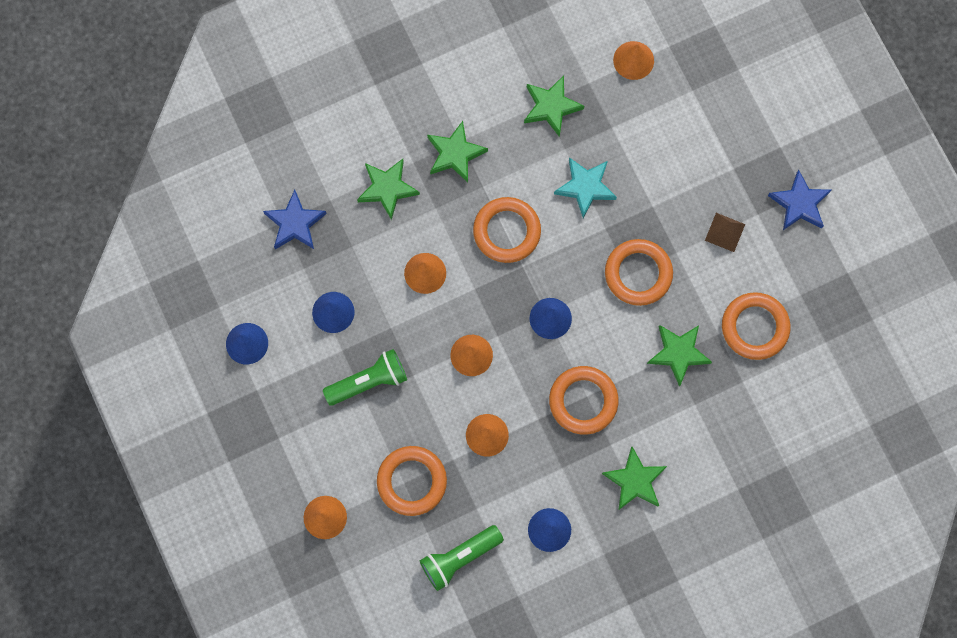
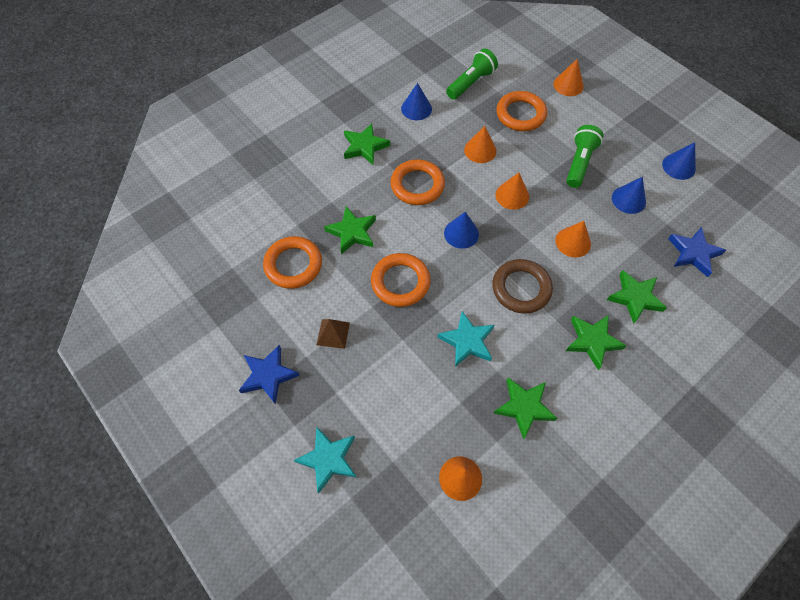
camera: 165 degrees right, 15 degrees down
(368, 381) = (579, 163): green flashlight -> green flashlight turned 150 degrees clockwise
(506, 231) = (521, 288): orange ring -> brown ring
(752, 107) = (328, 459): none -> turquoise star

